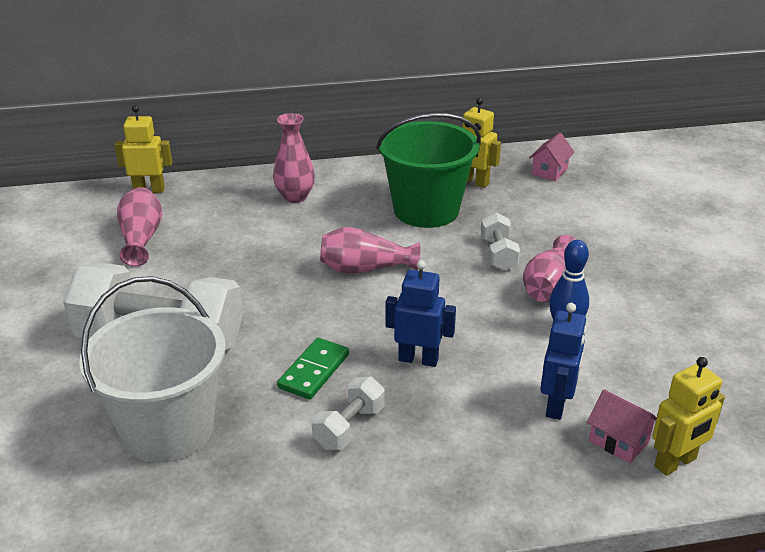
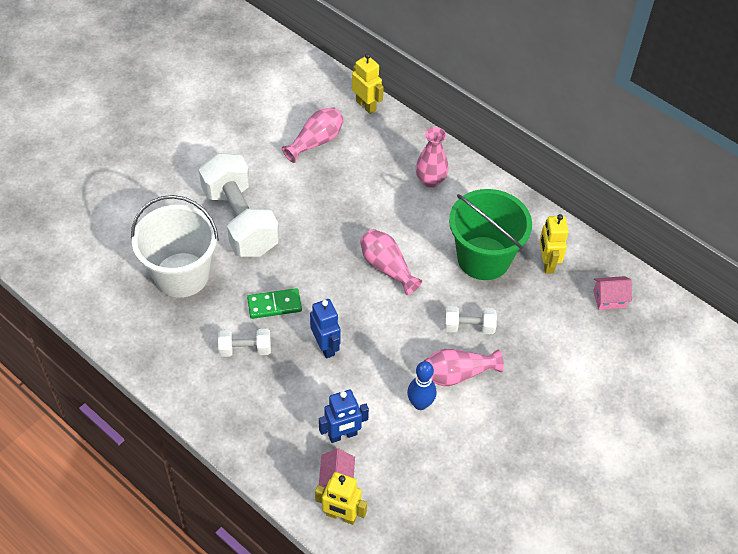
camera: 50 degrees right, 20 degrees up
(498, 254) = (469, 327): white dumbbell -> white dumbbell turned 45 degrees clockwise

